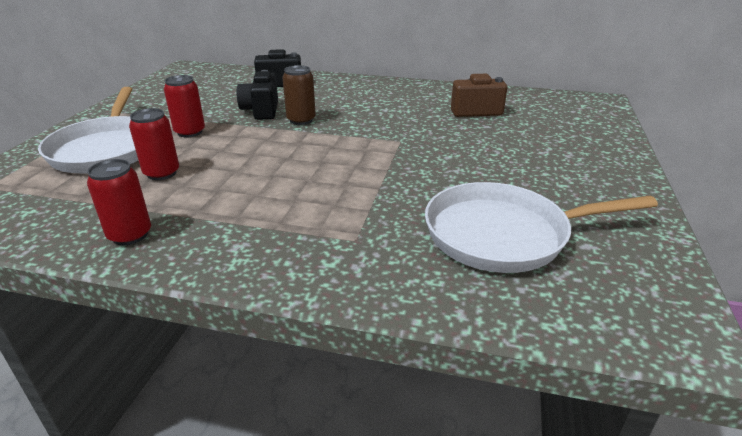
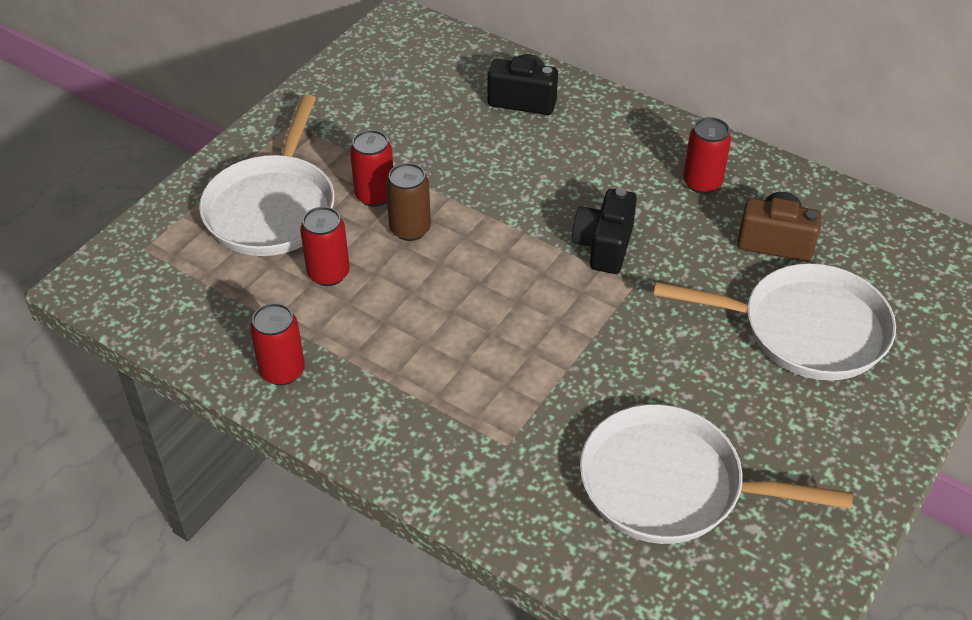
camera: 20 degrees right, 15 degrees up
(261, 111) = (477, 167): black camera -> black camera (604, 246)
(301, 120) = (522, 203): brown can -> brown can (410, 229)
(412, 97) = (702, 183): none -> red can
(526, 141) = (805, 329): none -> white pan

